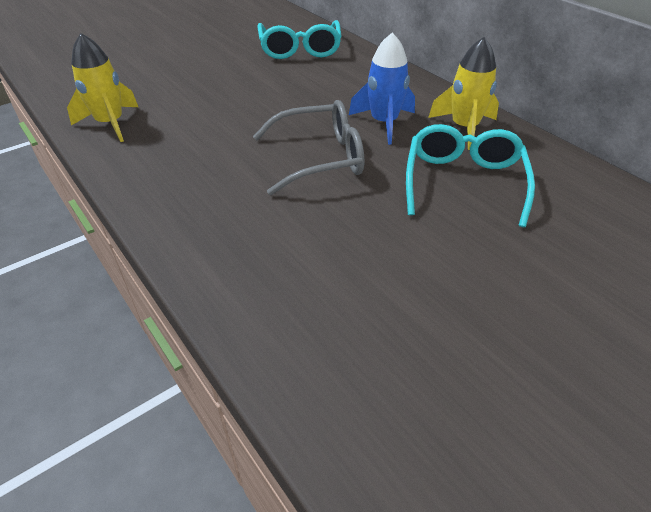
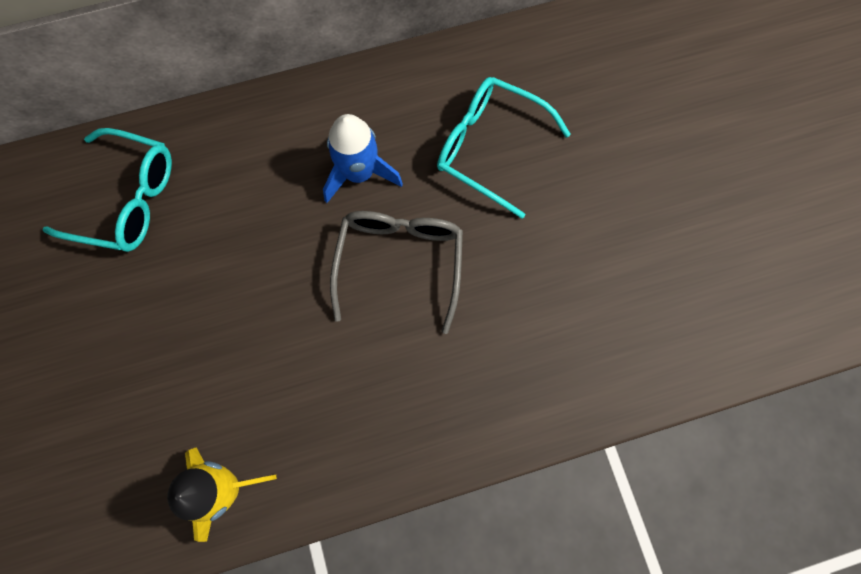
camera: 70 degrees left, 30 degrees up
(464, 128) = (402, 101): yellow rocket -> none

